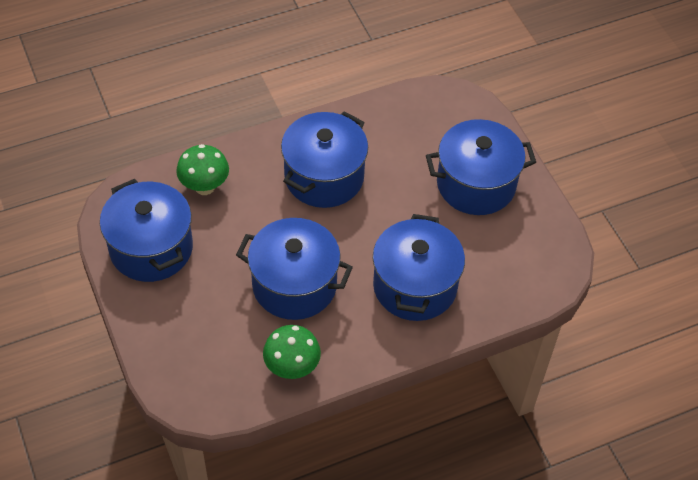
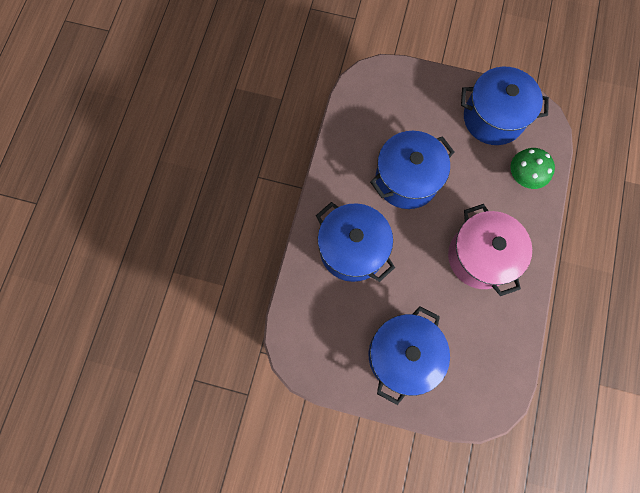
camera: 130 degrees right, 20 degrees up
(292, 368) = (350, 140): green mushroom -> none
(324, 177) = (480, 257): blue pot -> pink pot

